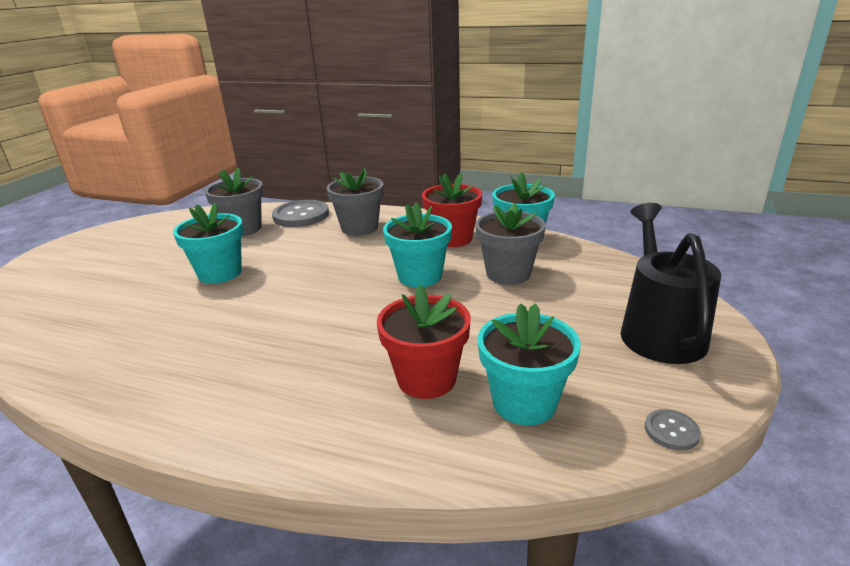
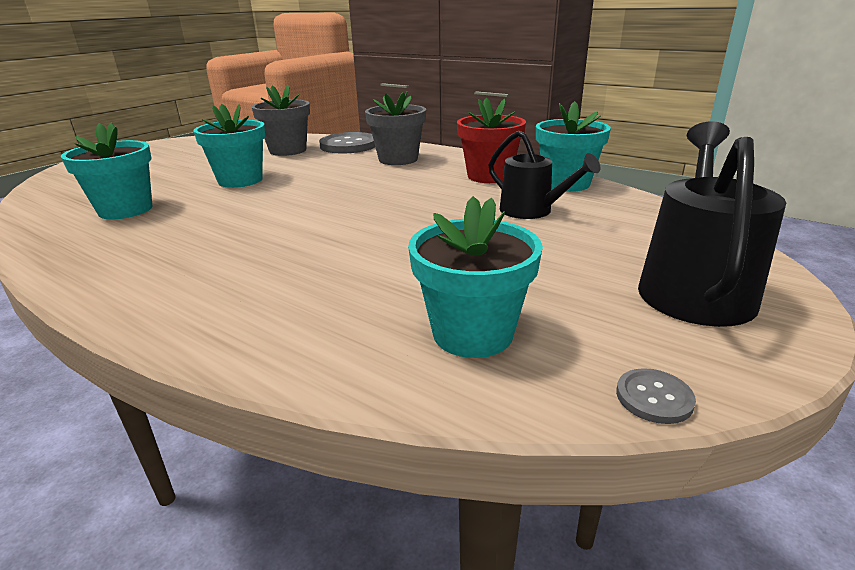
camera: 15 degrees right, 0 degrees up
(420, 276) = (432, 203): turquoise flower pot -> turquoise flower pot (125, 210)
(426, 379) = (374, 292): red flower pot -> none
(508, 273) = (532, 211): grey flower pot -> black watering can

